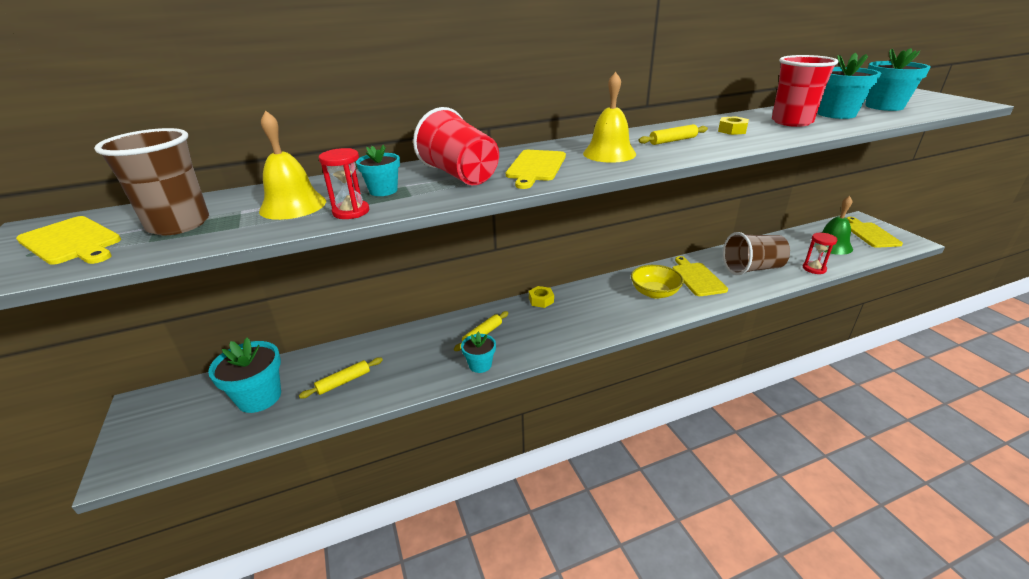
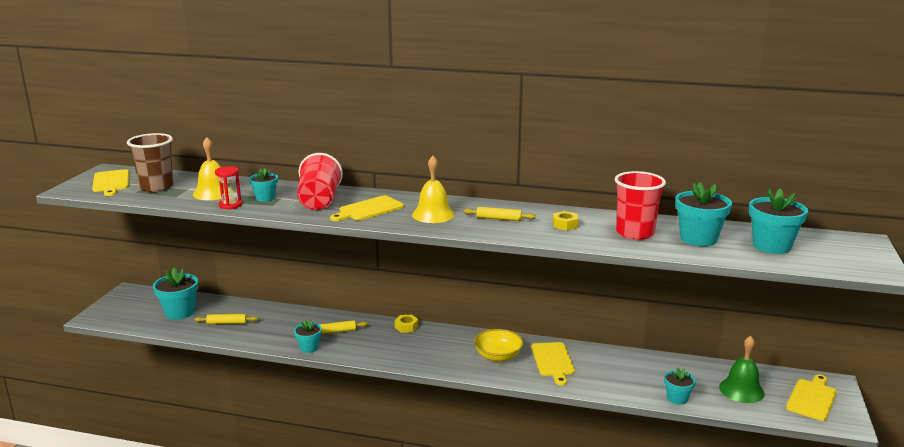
camera: 35 degrees right, 10 degrees down
(697, 278) = (553, 361): yellow cutting board -> yellow cutting board turned 150 degrees clockwise
(752, 269) = (617, 374): brown cup -> none
(814, 268) = (677, 398): red hourglass -> turquoise flower pot

